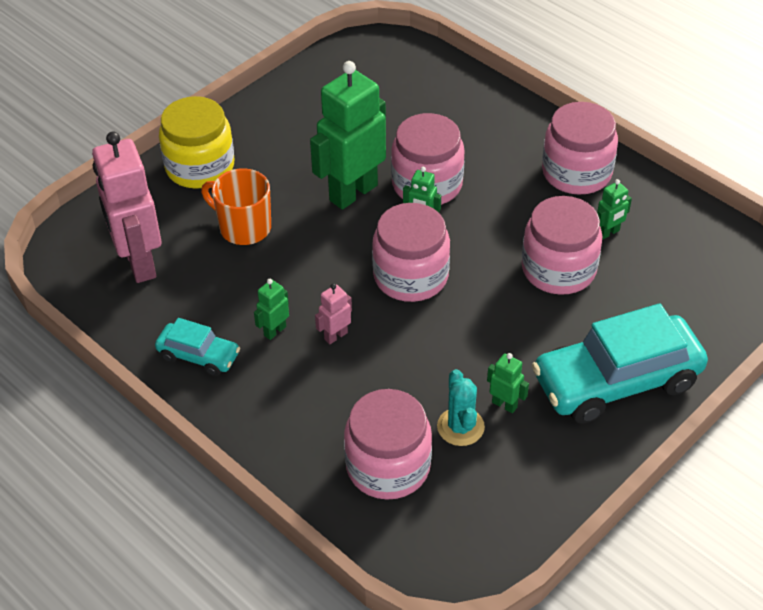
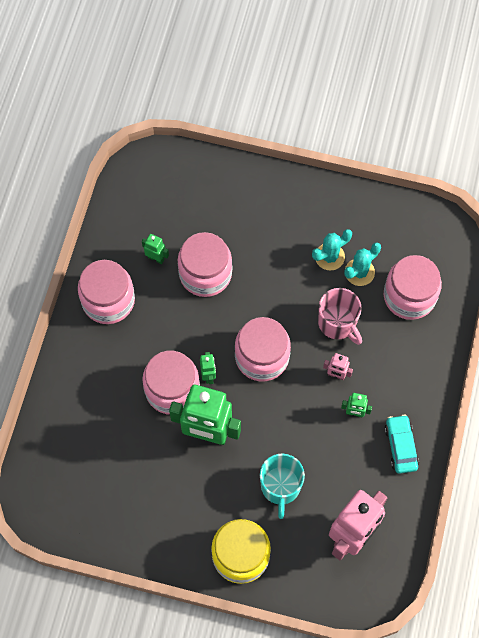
camera: 120 degrees left, 20 degrees up
(243, 227) = (280, 487): orange mug -> turquoise mug
(403, 369) = (338, 323): none -> pink mug
(504, 404) = (329, 257): green robot -> turquoise cactus
(616, 381) = (277, 206): turquoise car -> none

